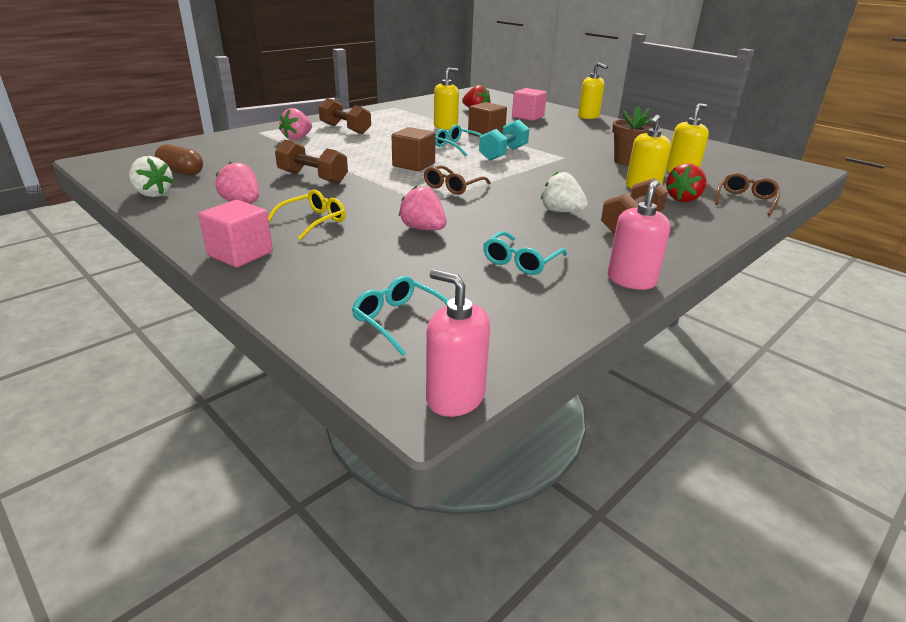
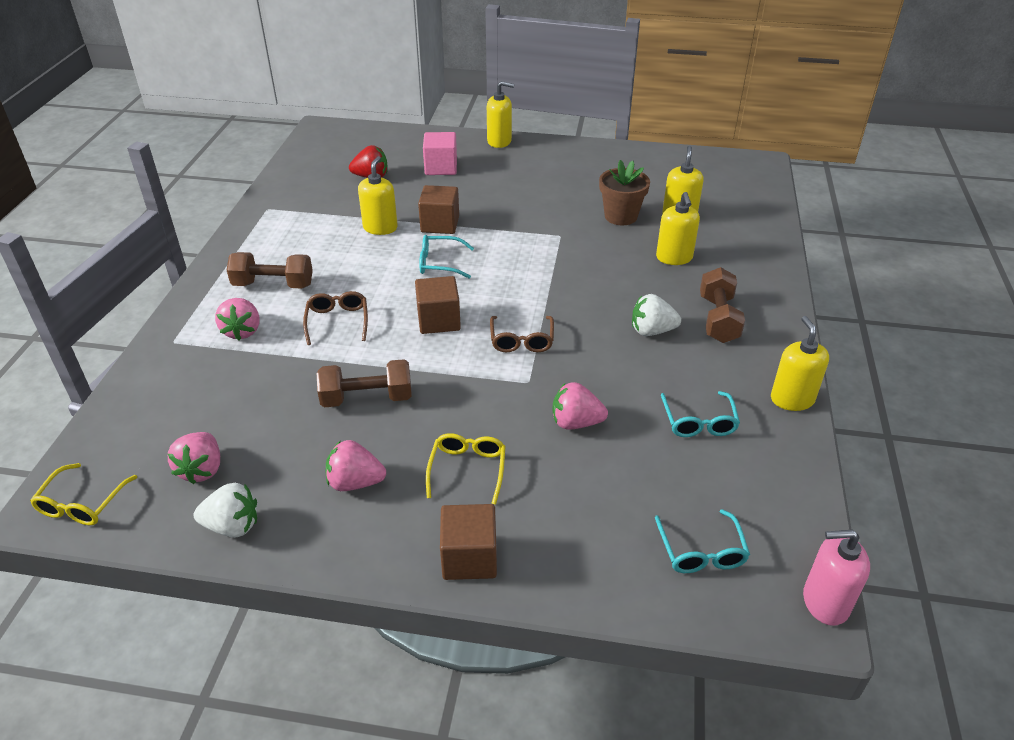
camera: 35 degrees left, 10 degrees up
(111, 164) = (82, 504): none -> yellow glasses
(181, 172) = (202, 469): brown capsule -> pink strawberry
(240, 254) = (469, 557): pink cube -> brown cube
(399, 320) = (701, 552): turquoise glasses -> turquoise glasses turned 105 degrees counterclockwise
(503, 154) = (499, 256): turquoise dumbbell -> none
(631, 280) = (792, 399): pink soap dispenser -> yellow soap dispenser
(683, 199) = (719, 260): red strawberry -> none
(745, 200) = (761, 238): brown glasses -> brown glasses (337, 321)

